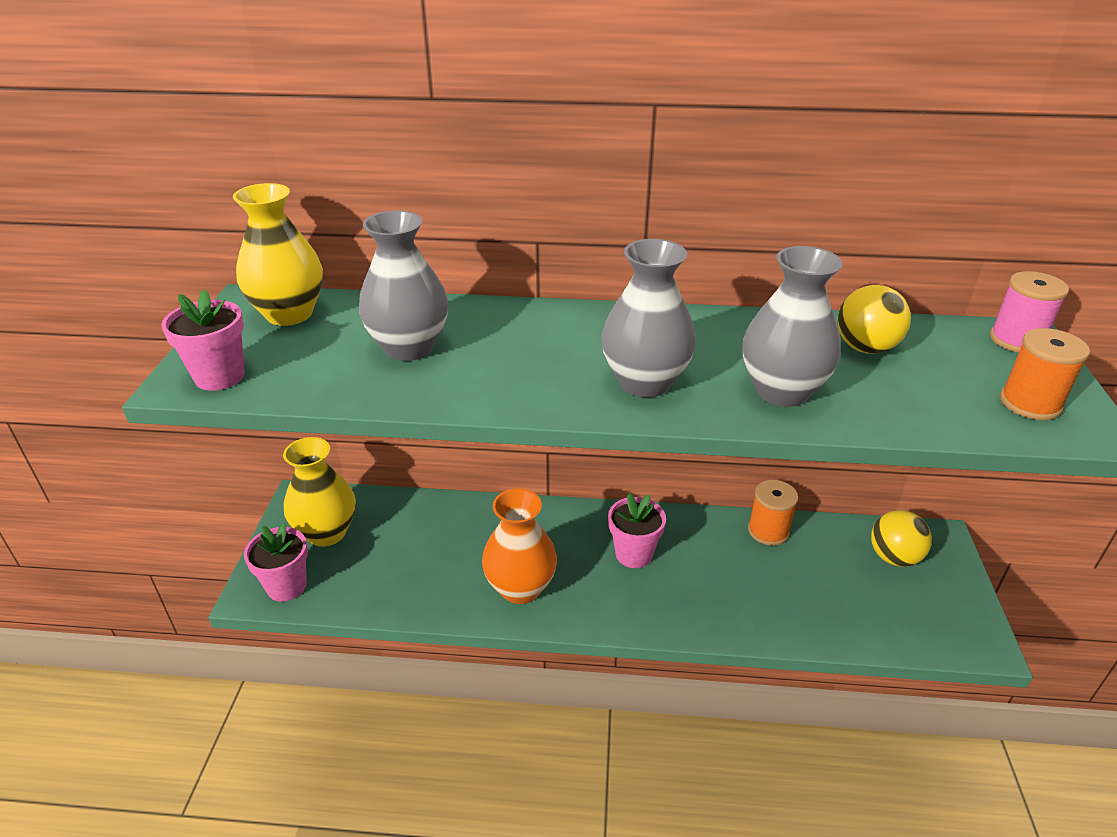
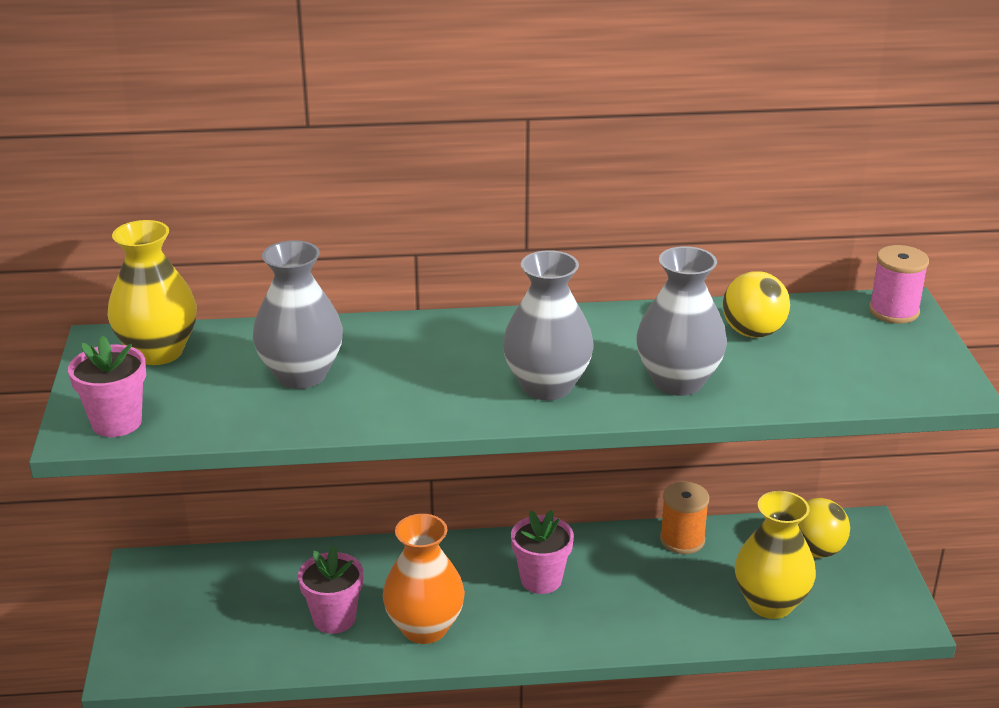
camera: 10 degrees left, 5 degrees down
(286, 586) = (160, 658): pink flower pot -> pink flower pot (334, 619)
(326, 532) = (188, 599): yellow vase -> yellow vase (770, 603)
(1030, 403) = (903, 370): orange spool -> none

